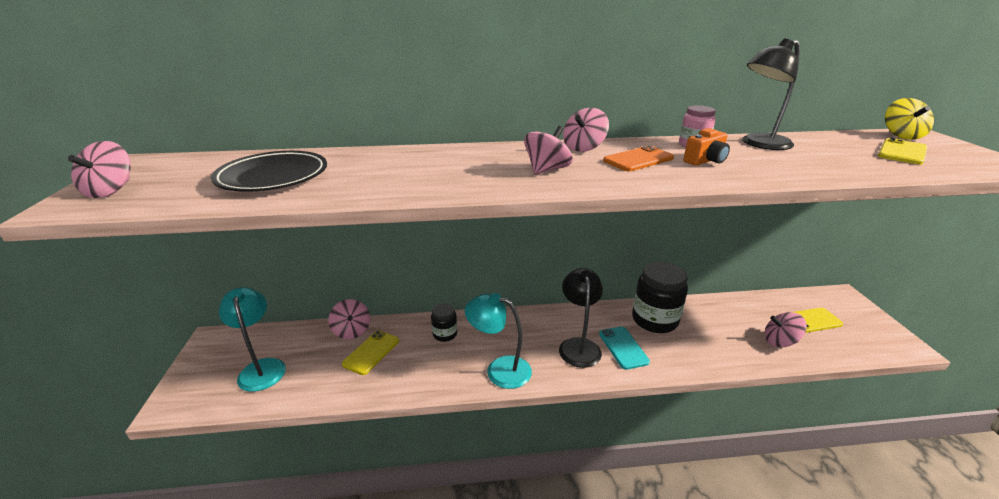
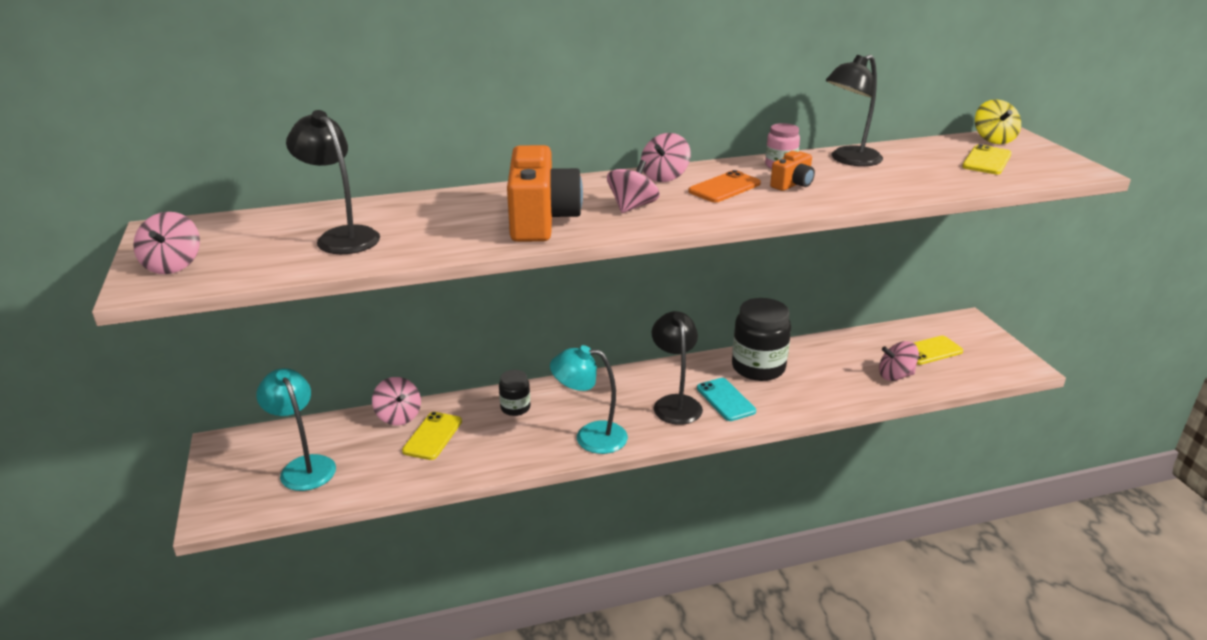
camera: 10 degrees left, 0 degrees up
(273, 177) = (341, 236): black plate -> black lamp
(457, 176) = (541, 220): none -> orange camera

